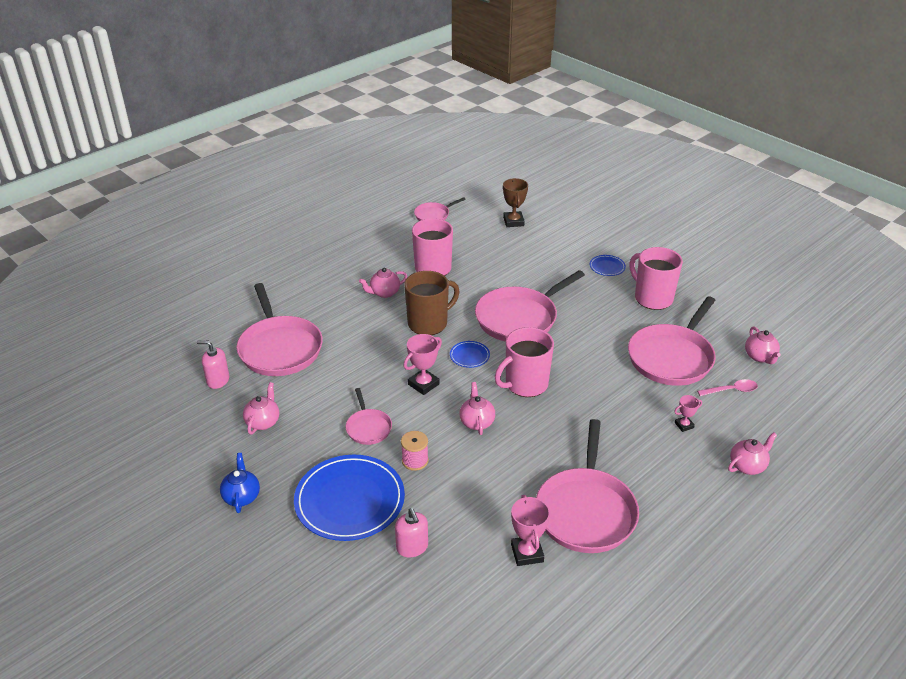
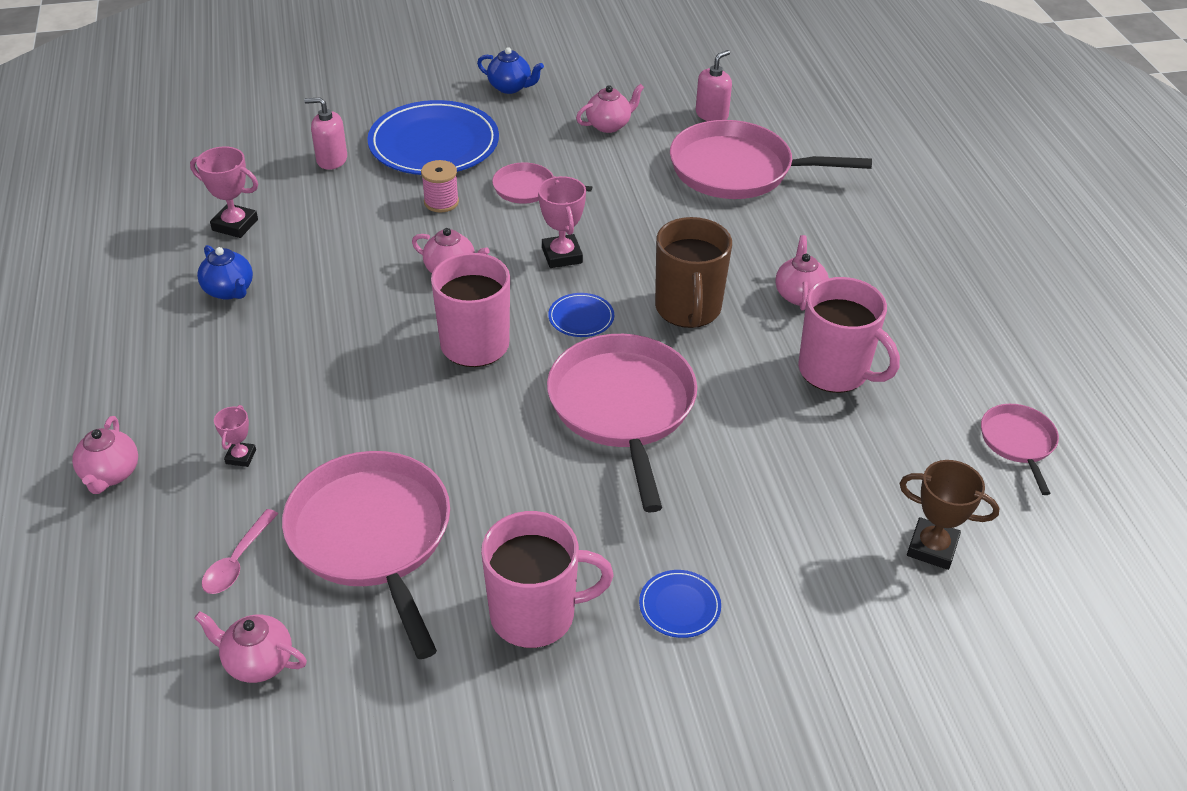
camera: 120 degrees right, 5 degrees up
(263, 422) = (609, 125): pink teapot -> pink teapot turned 75 degrees counterclockwise
(586, 511) = (229, 291): pink pan -> blue teapot

